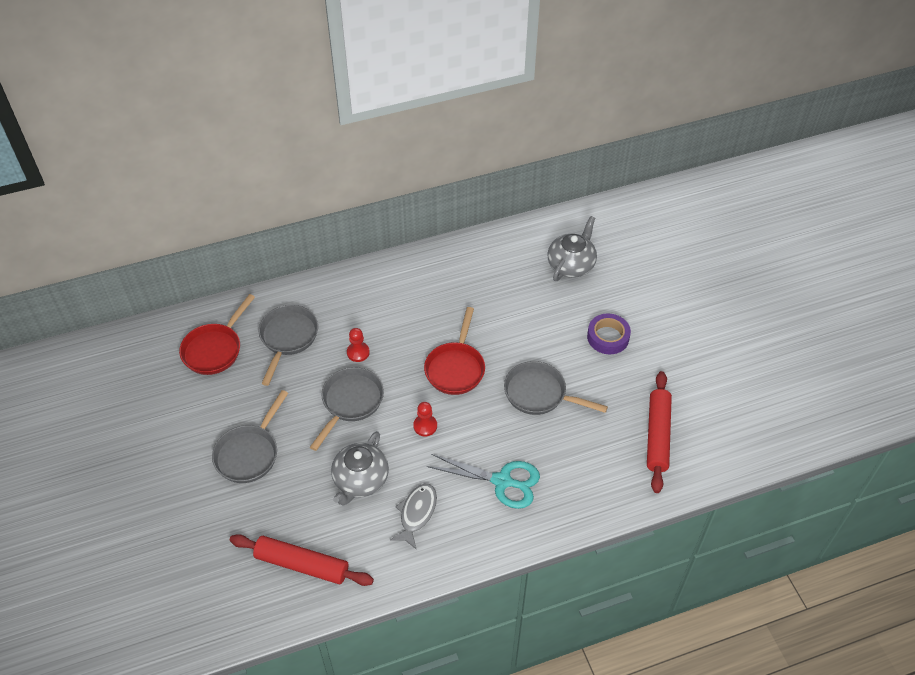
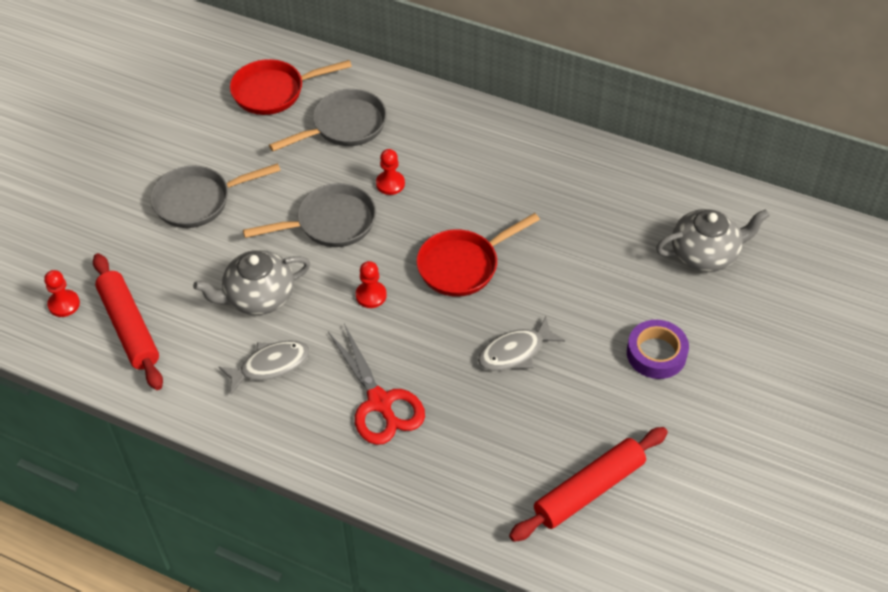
camera: 45 degrees right, 0 degrees up
(240, 587) = (64, 304): none -> red pawn
(502, 481) = (380, 402): turquoise scissors -> red scissors
(539, 394) = (515, 352): grey pan -> grey fish

